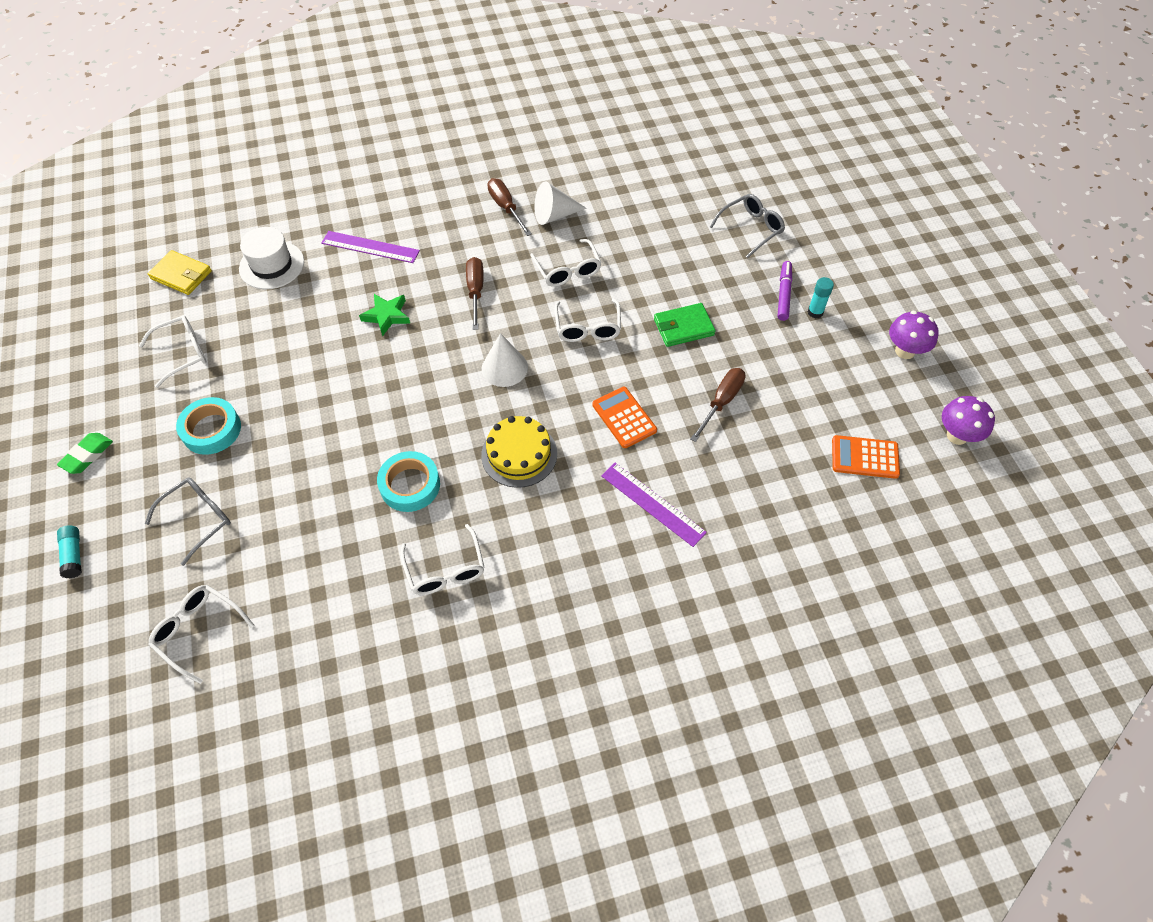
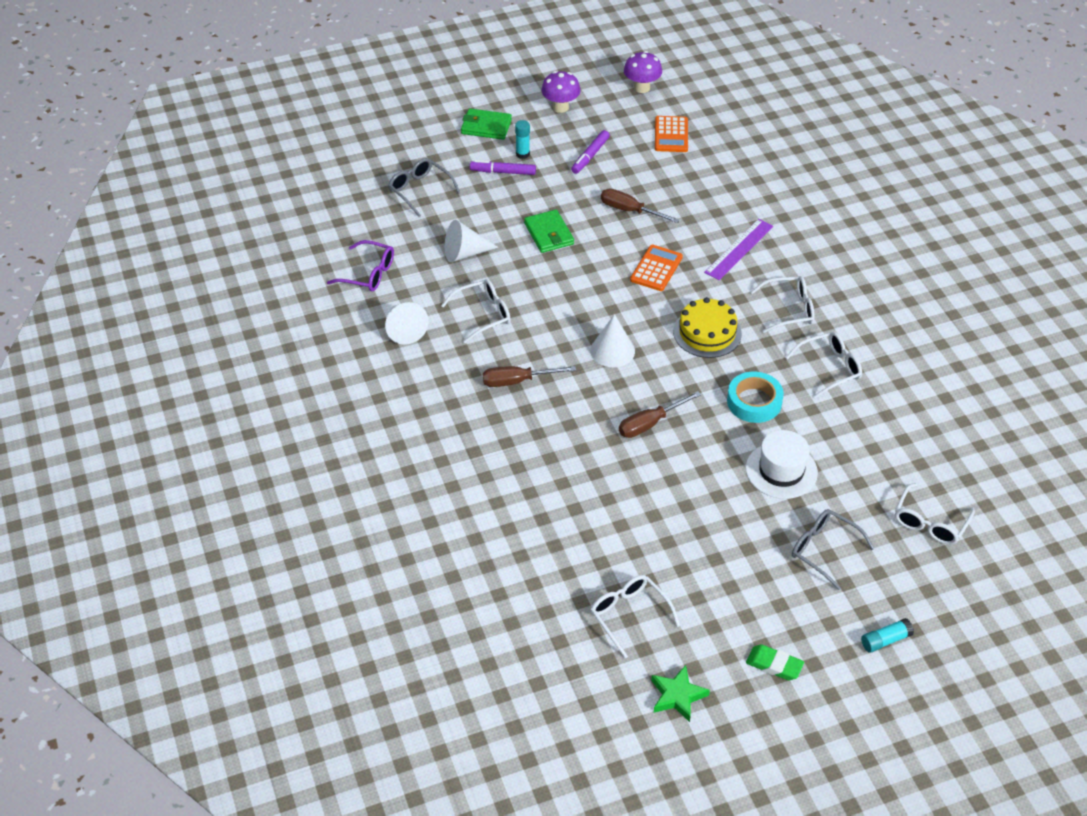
camera: 95 degrees left, 10 degrees down
(181, 275) = (513, 648): yellow wallet -> none
(211, 430) = (723, 564): turquoise tape -> none
(271, 265) = (492, 562): white hat -> white hat (781, 470)
(370, 247) = (458, 476): purple ruler -> none
(387, 316) = (557, 447): green star -> green star (677, 696)
(506, 208) = (393, 369): brown screwdriver -> brown screwdriver (650, 423)
(588, 328) = (557, 296): white glasses -> white glasses (789, 310)
(624, 417) = (656, 268): orange calculator -> orange calculator turned 150 degrees clockwise
(631, 192) = (368, 274): none -> purple glasses
(656, 260) = (465, 253): none -> white cone
(816, 372) = (590, 156): none -> purple marker
(860, 283) = (486, 126): none -> green wallet

